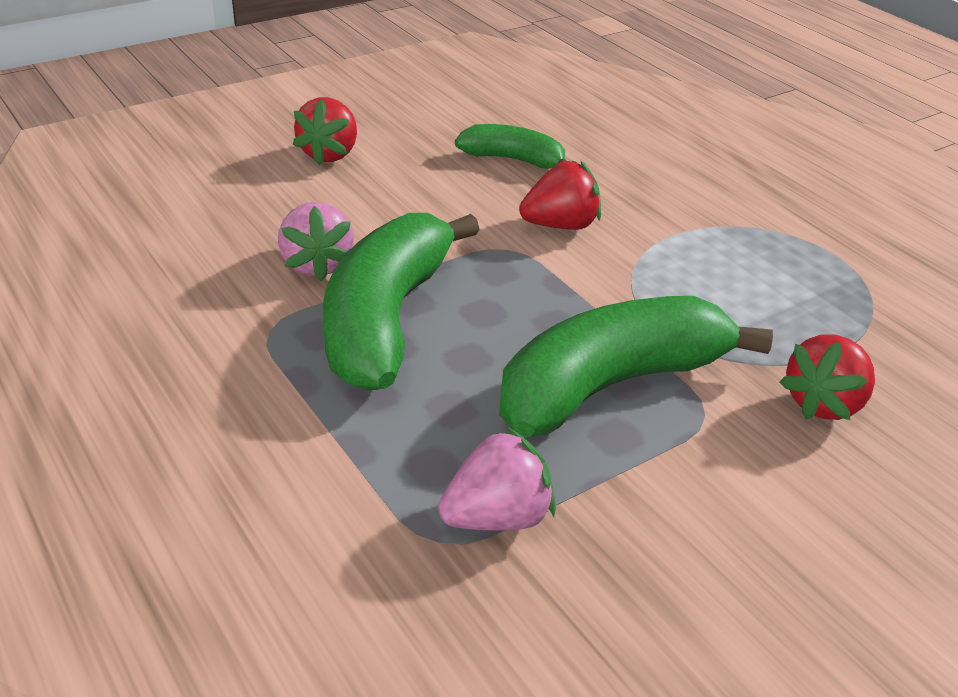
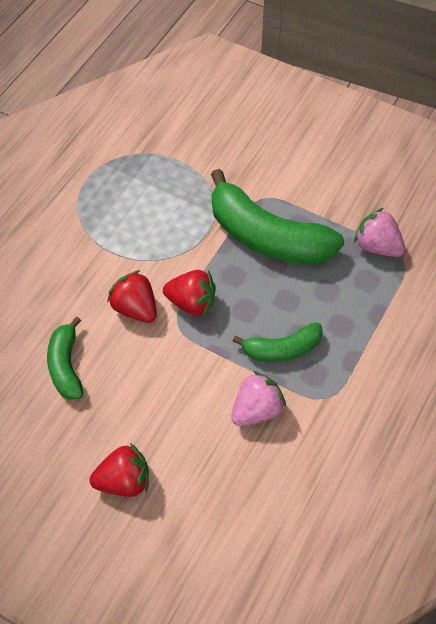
camera: 115 degrees left, 20 degrees up
(386, 319) = (282, 349): green banana -> green banana, size x0.54
(824, 403) = (225, 159): red strawberry -> red strawberry (191, 303)

